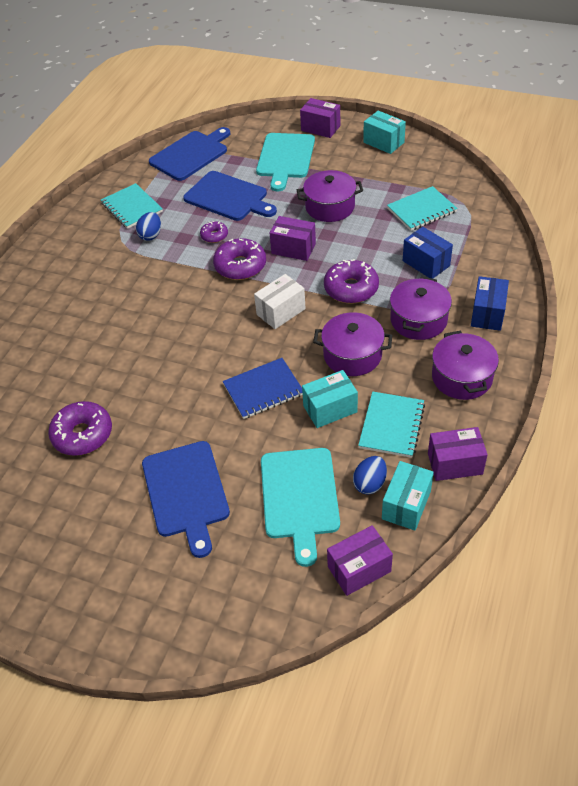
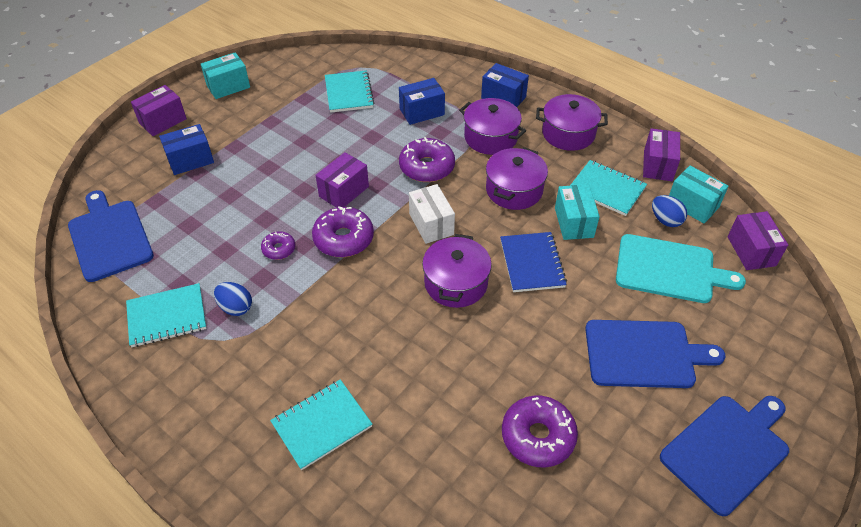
camera: 75 degrees left, 0 degrees up
(64, 312) = (322, 425): none -> turquoise notebook
(228, 197) = (220, 222): blue cutting board -> blue cutting board (727, 450)
(285, 158) = (190, 160): turquoise cutting board -> blue box
(330, 207) = (298, 149): purple pot -> purple pot (456, 283)

